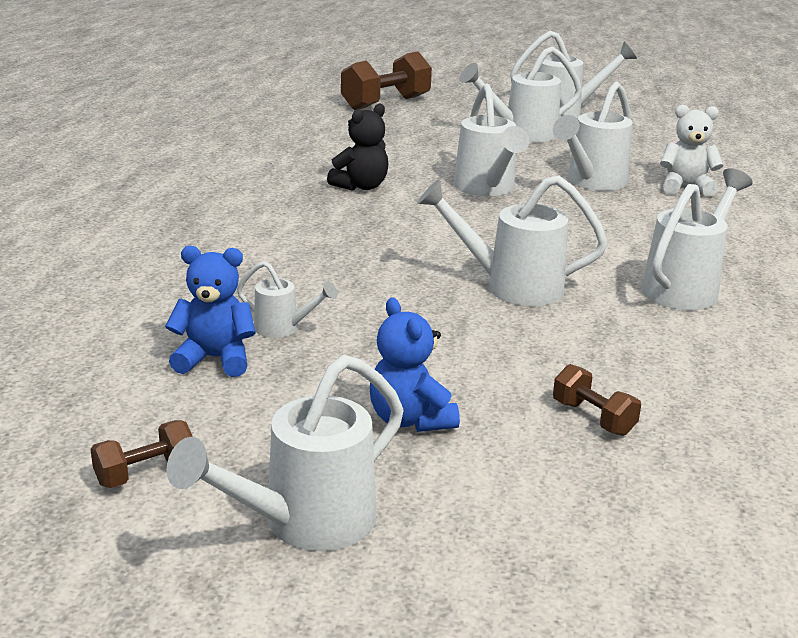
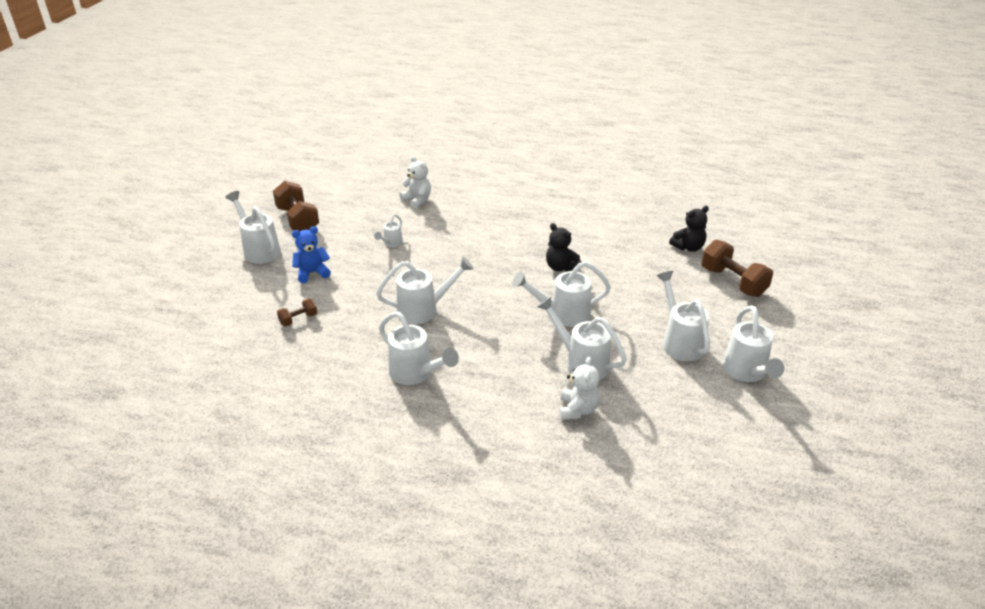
camera: 95 degrees right, 10 degrees up
(94, 307) = (417, 200): none -> white teddy bear
(145, 473) = (298, 220): brown dumbbell -> brown dumbbell, size x1.94
(215, 359) = (369, 229): blue teddy bear -> none
(304, 116) = (688, 247): none -> black teddy bear
(511, 286) = (424, 310): white watering can -> white watering can turned 60 degrees clockwise

